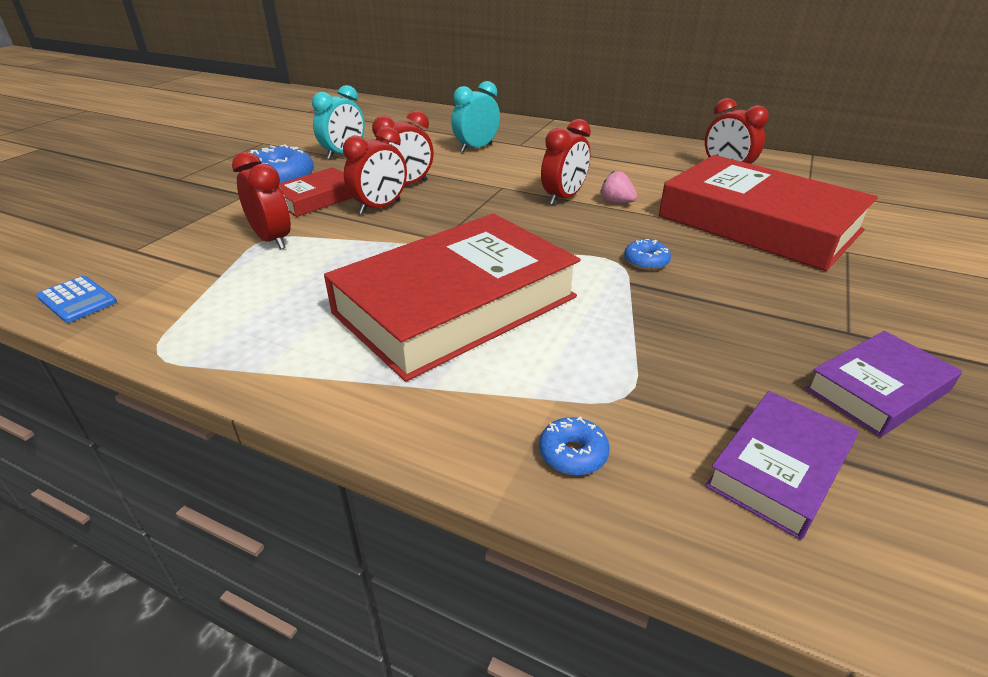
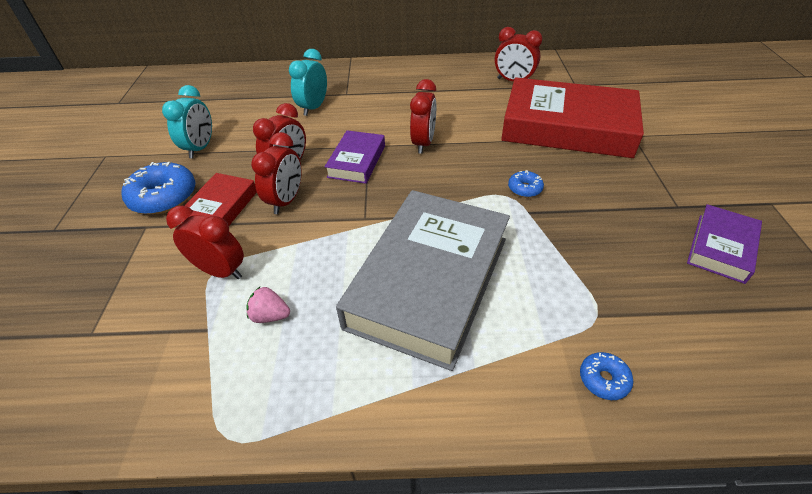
camera: 25 degrees left, 10 degrees up
(77, 300) = (88, 416): blue calculator -> none
(456, 305) = (429, 281): red book -> grey book
(616, 202) = (463, 135): pink strawberry -> pink strawberry (270, 316)
(779, 468) = (714, 333): purple book -> purple book (357, 161)

